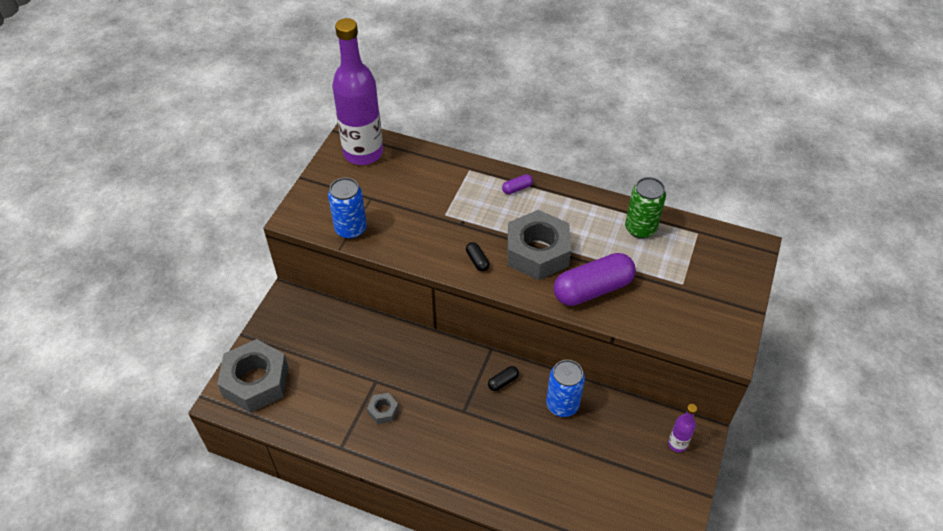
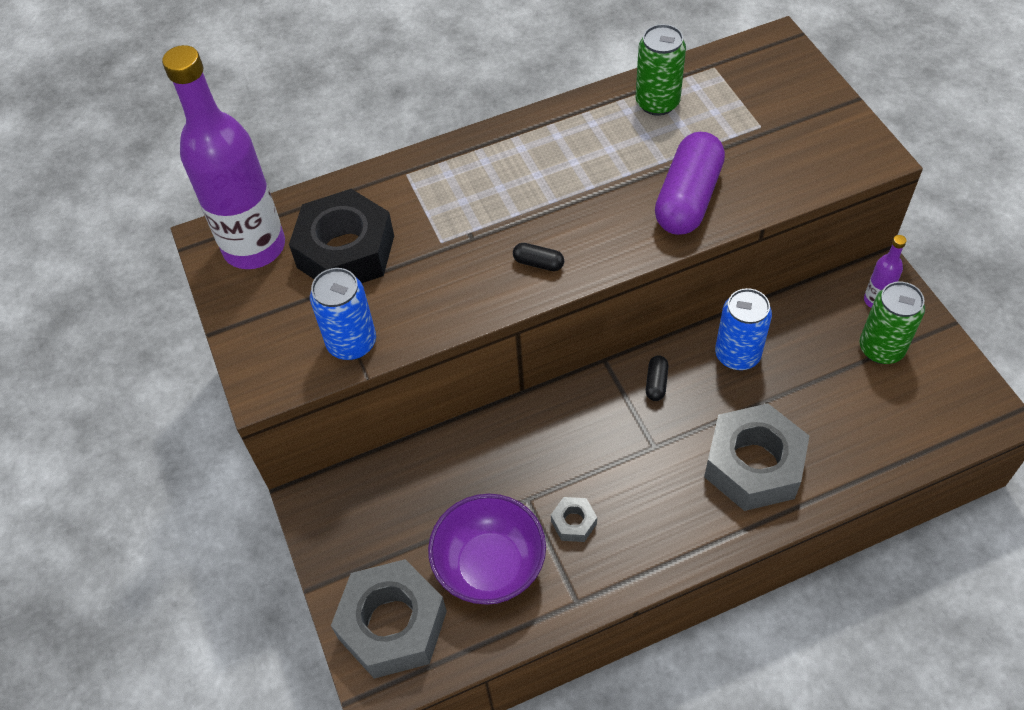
camera: 40 degrees left, 5 degrees up
(324, 395) = (490, 566): none -> purple bowl
(398, 185) = (346, 251): none -> black nut
(517, 188) = (484, 155): purple capsule -> none
(537, 252) = (588, 205): grey nut -> grey nut (753, 465)
(647, 471) = (881, 348): none -> green can

